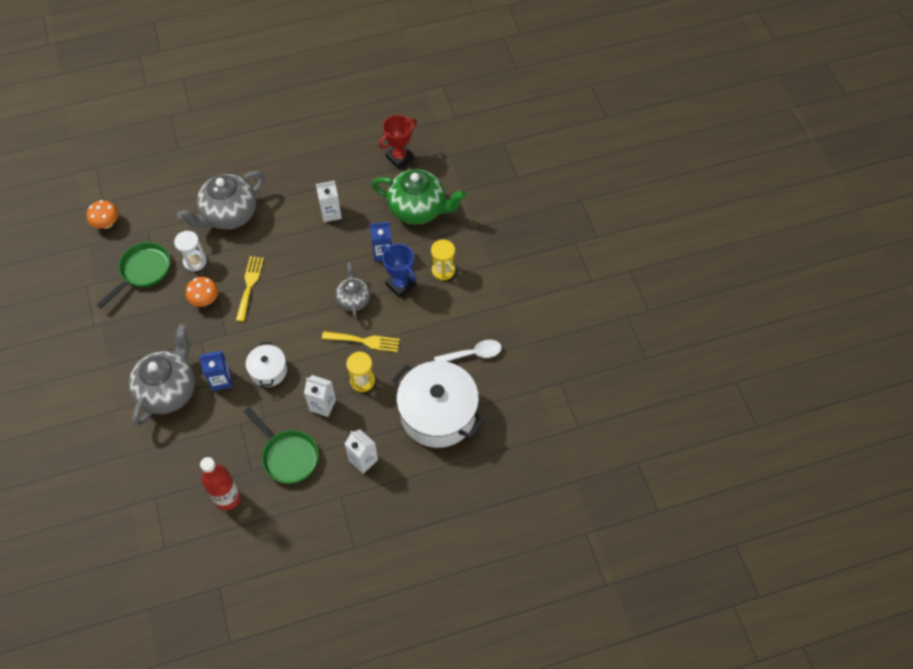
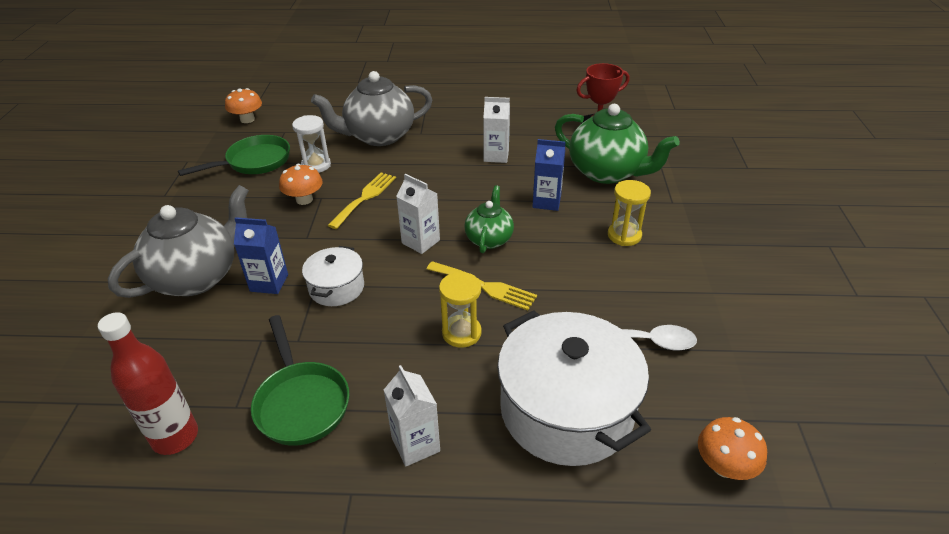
camera: 20 degrees right, 20 degrees down
(322, 405) = (389, 348): white carton -> white carton (420, 241)
(353, 299) = (489, 239): grey teapot -> green teapot
(400, 285) = (559, 237): blue trophy -> none
(525, 421) = (724, 466): none -> orange mushroom

